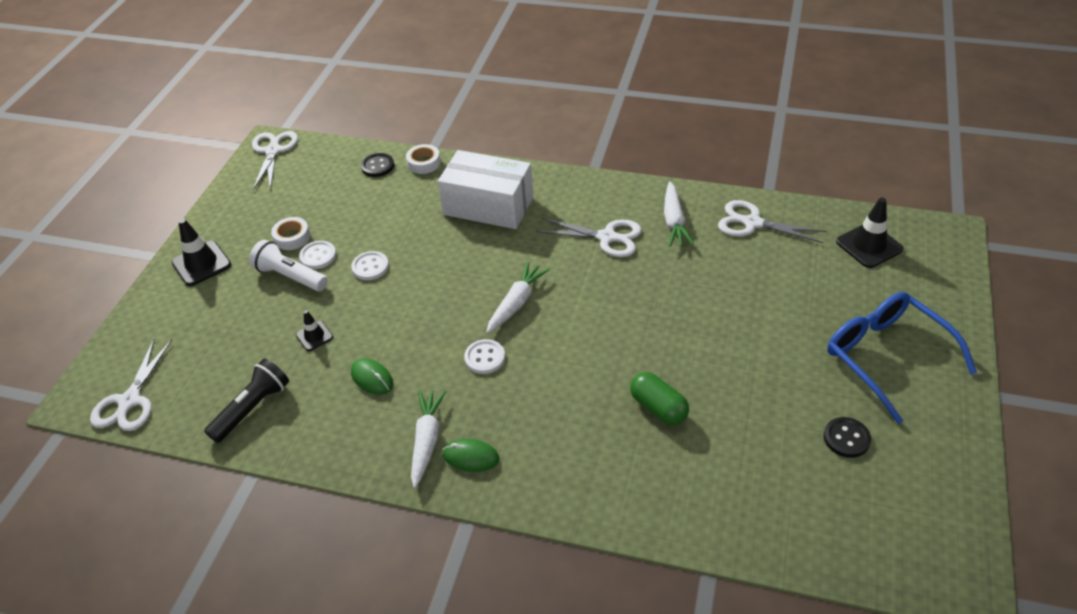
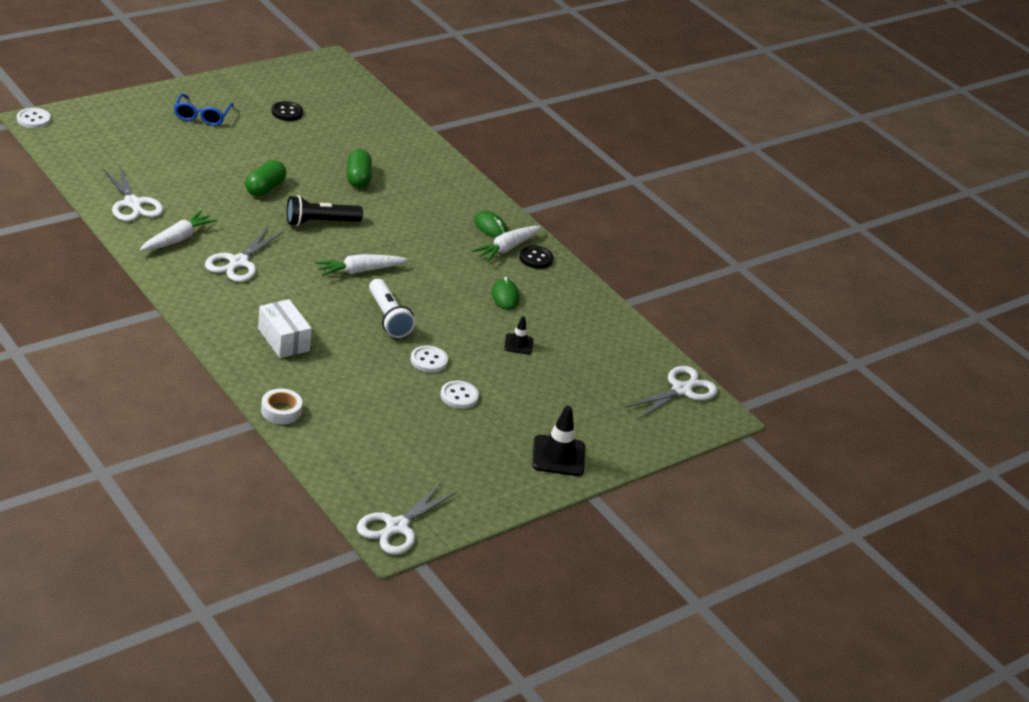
camera: 150 degrees left, 10 degrees down
(252, 408) = (599, 331): black flashlight -> black flashlight (320, 222)
(290, 276) = (496, 396): white flashlight -> white flashlight (388, 318)
(292, 237) = (464, 426): white tape -> none
(377, 166) = (323, 437): black button -> black button (536, 258)
(485, 358) = (421, 259): white button -> white button (33, 119)
(488, 206) = (283, 340): white box -> white box, size x0.61
(607, 237) = (238, 262): white scissors -> white scissors turned 120 degrees counterclockwise
(703, 321) = (265, 188): none -> green capsule
(869, 245) = (95, 149): black traffic cone -> none
(886, 357) = (202, 116): blue glasses -> blue glasses, size x0.60

